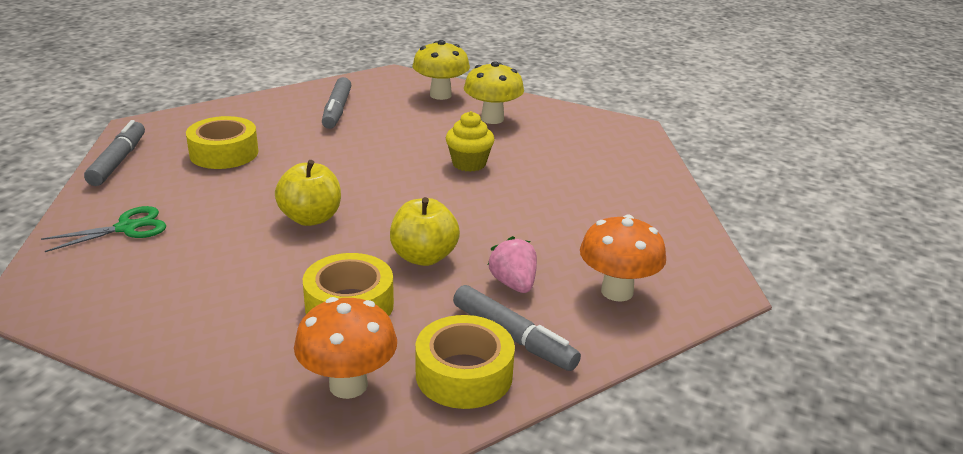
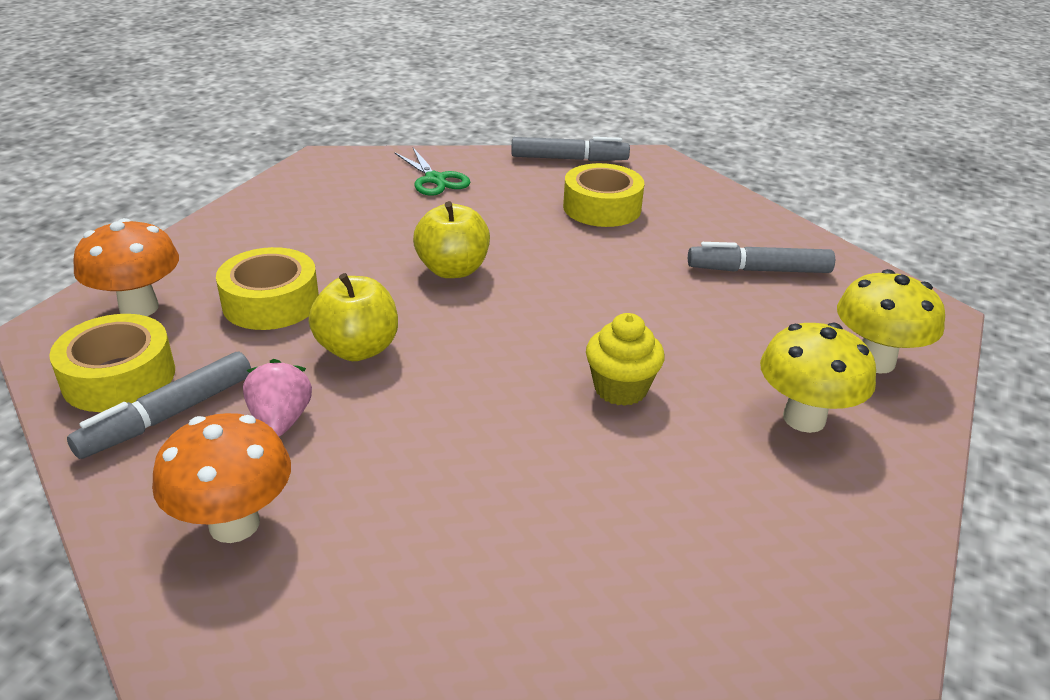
camera: 90 degrees right, 5 degrees up
(513, 284) = (281, 421): pink strawberry -> pink strawberry turned 75 degrees counterclockwise

